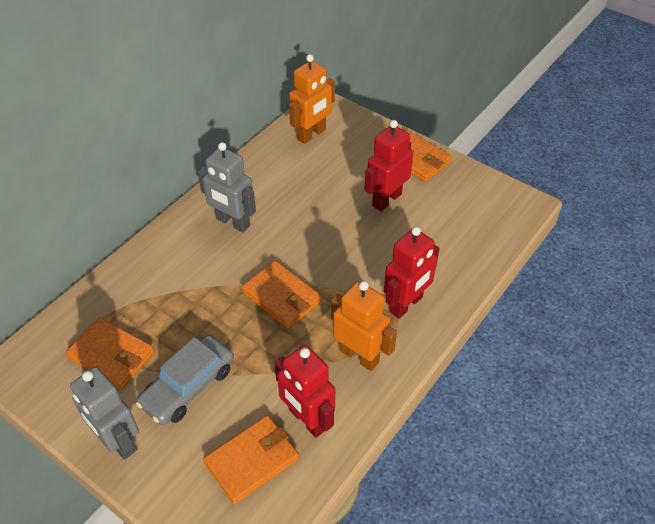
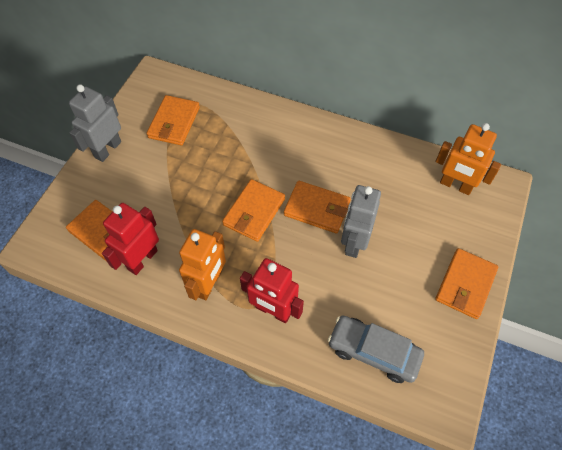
camera: 75 degrees right, 10 degrees up
(188, 386) = (157, 175): grey car -> grey car (373, 352)
(232, 222) = (322, 156): grey robot -> grey robot (354, 242)
(298, 242) = (317, 209): none -> orange wallet
(386, 199) = (396, 268): red robot -> none

